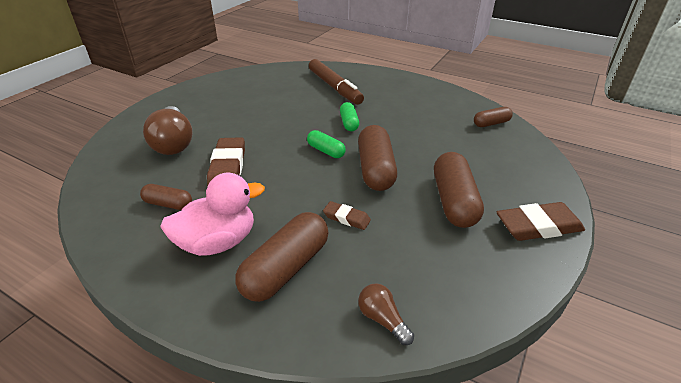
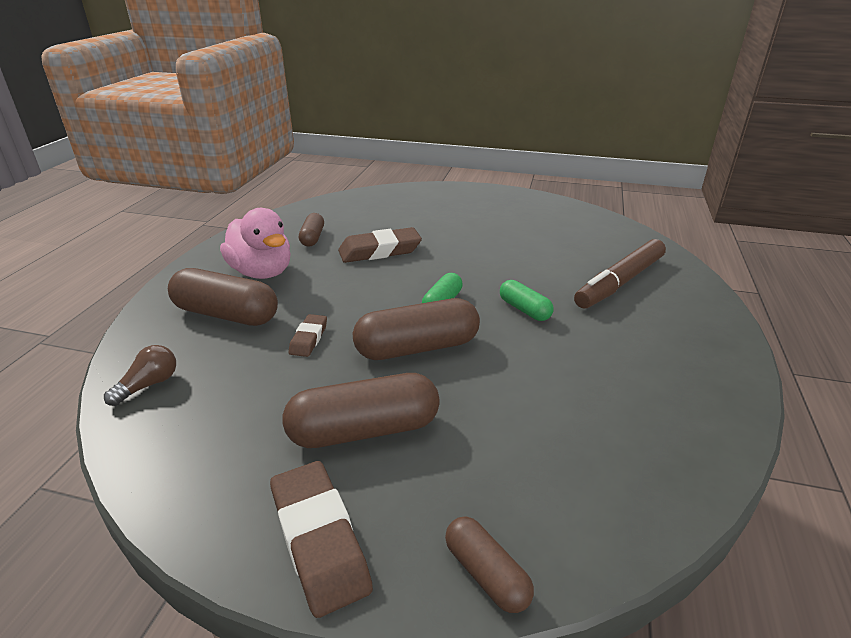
camera: 75 degrees right, 5 degrees down
(173, 143) = (410, 215): brown light bulb -> none
(349, 123) = (524, 309): green capsule -> green capsule turned 75 degrees clockwise
(491, 123) = (647, 475): brown capsule -> brown capsule (486, 574)

